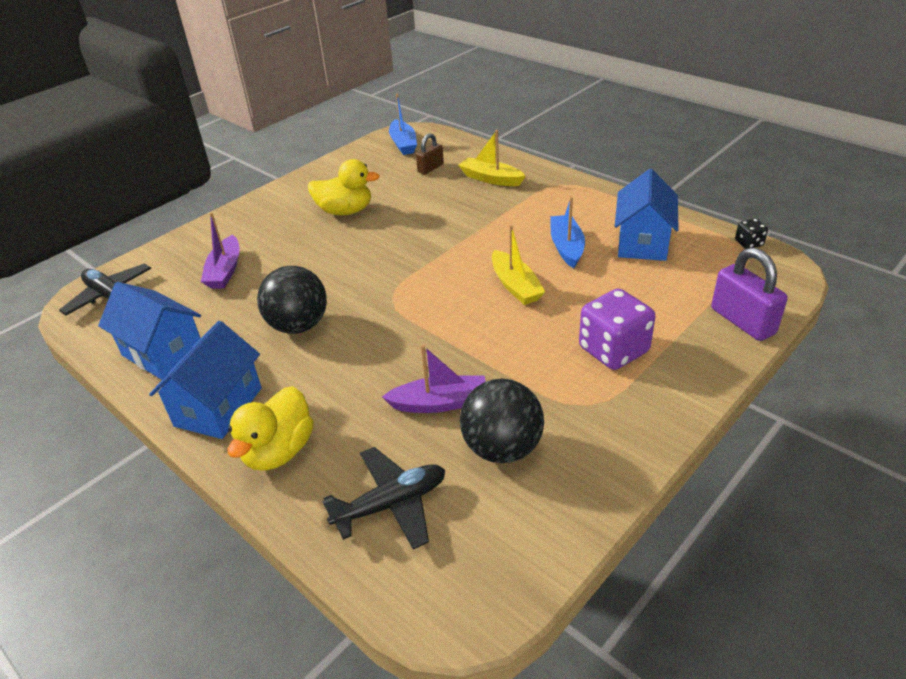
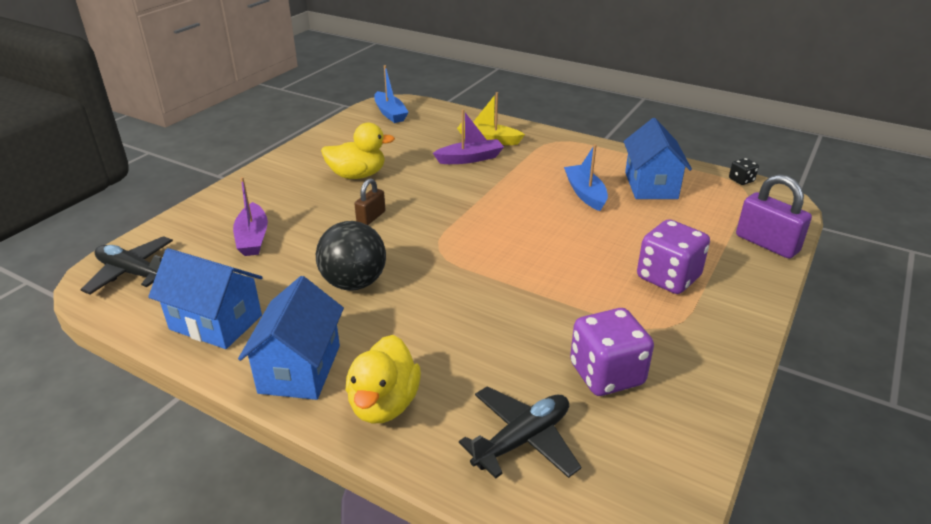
camera: 15 degrees left, 5 degrees down
(430, 168) = (426, 133): brown padlock -> brown padlock (371, 217)
(440, 403) = (528, 340): purple boat -> purple boat (470, 158)
(502, 448) = (606, 374): black ball -> purple dice
(515, 286) = (553, 230): yellow boat -> none

